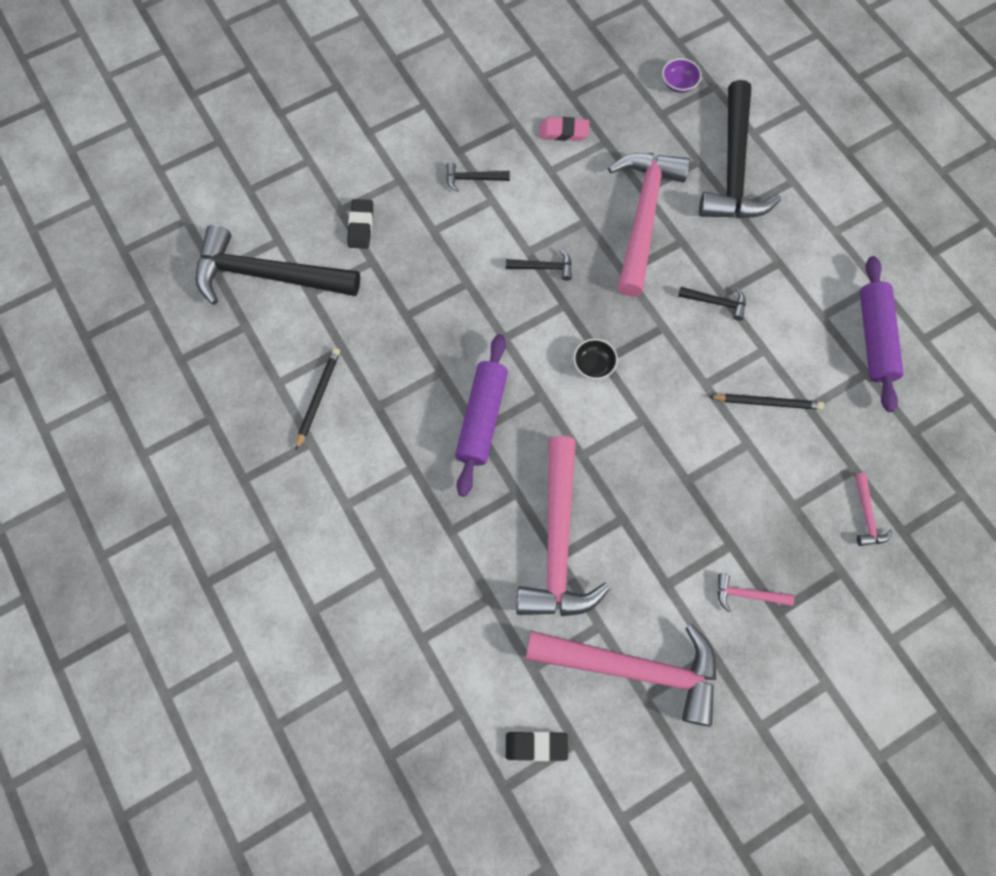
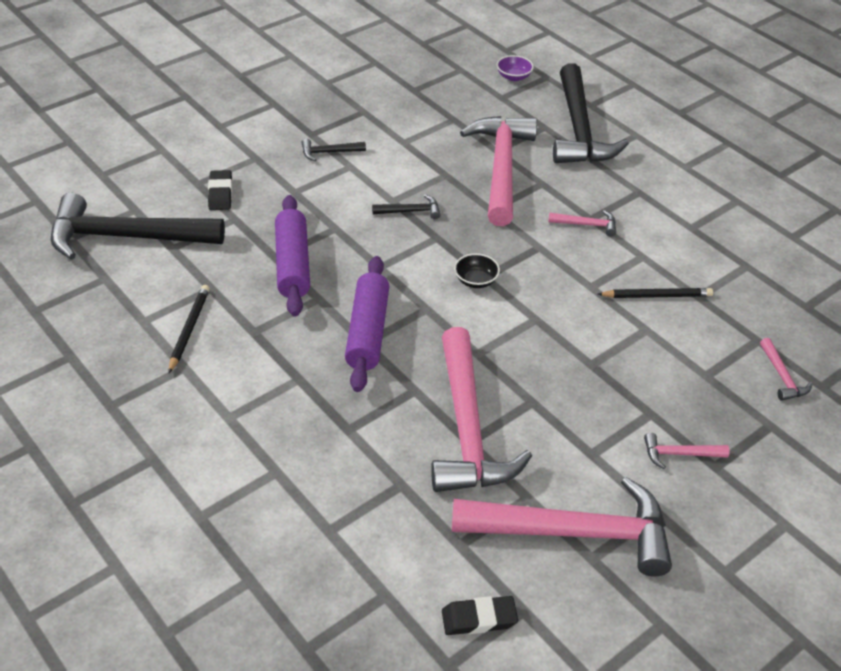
camera: 10 degrees left, 25 degrees down
(564, 131) = (412, 114): pink eraser -> none
(716, 302) = (587, 225): black hammer -> pink hammer
(875, 338) = (747, 240): purple rolling pin -> purple rolling pin (293, 264)

